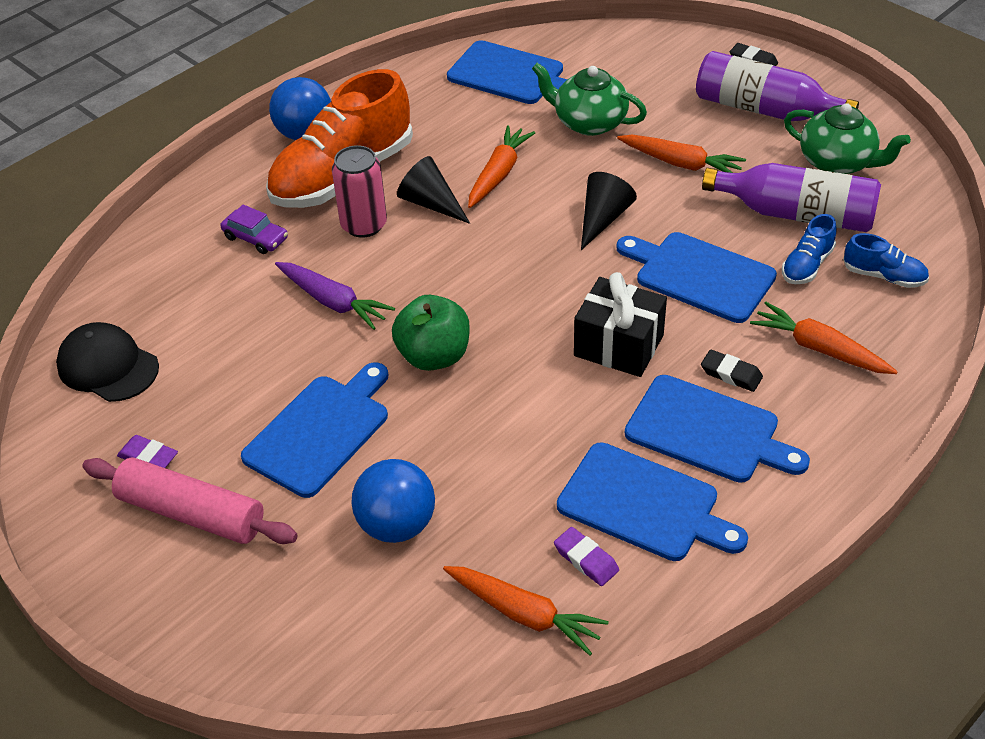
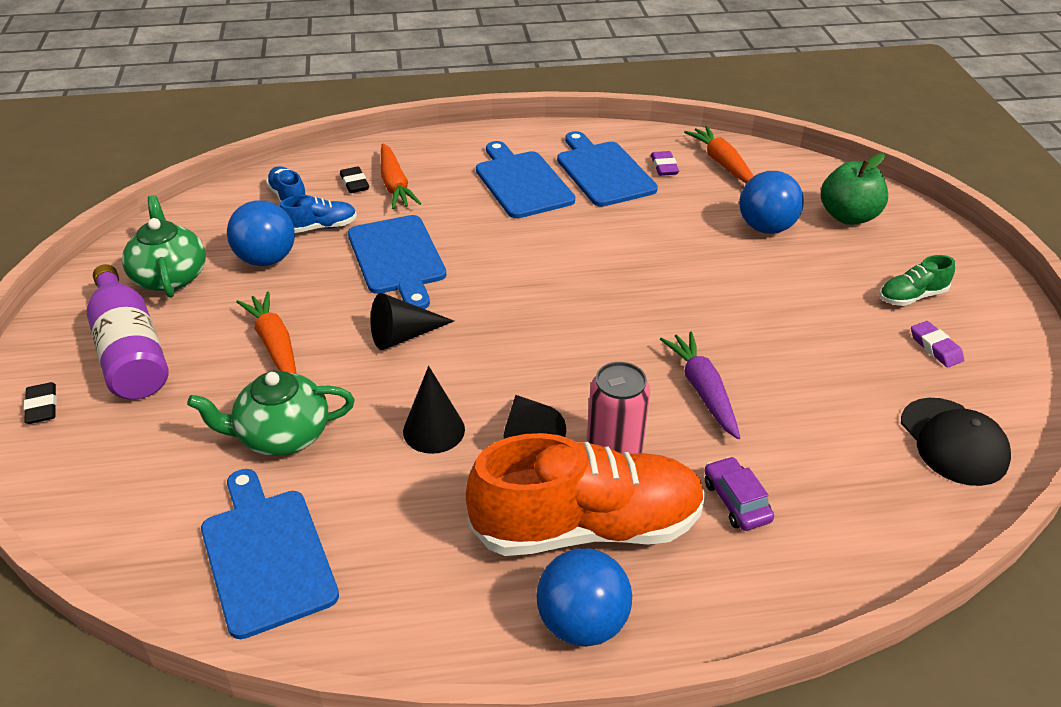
camera: 145 degrees left, 5 degrees down
(192, 513) = (912, 296): pink rolling pin -> green shoe
(320, 431) = (782, 300): blue cutting board -> none
(434, 356) = (654, 306): green apple -> green apple (848, 216)
(498, 174) = (434, 430): orange carrot -> black cone
(589, 122) = (282, 435): green teapot -> green teapot turned 105 degrees clockwise
(618, 345) = (514, 247): black gift -> none
(731, 374) = (467, 199): black eraser -> black eraser (354, 183)
(797, 214) = (266, 259): purple bottle -> blue ball

